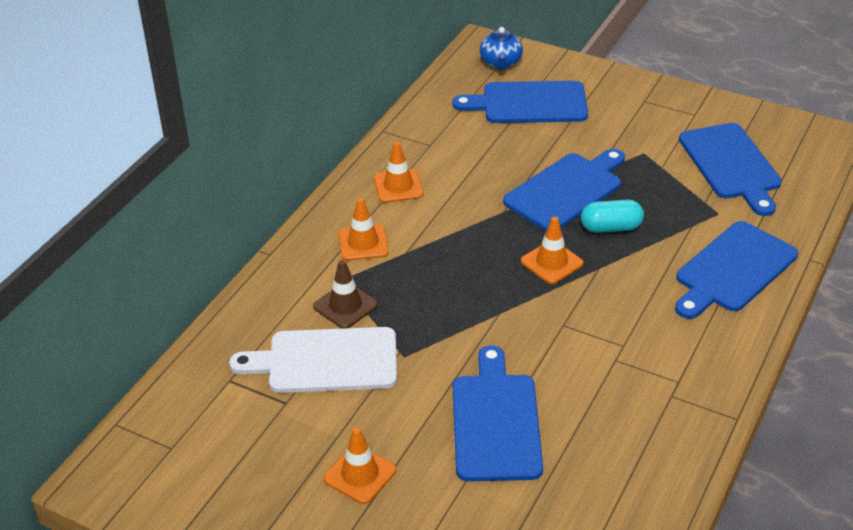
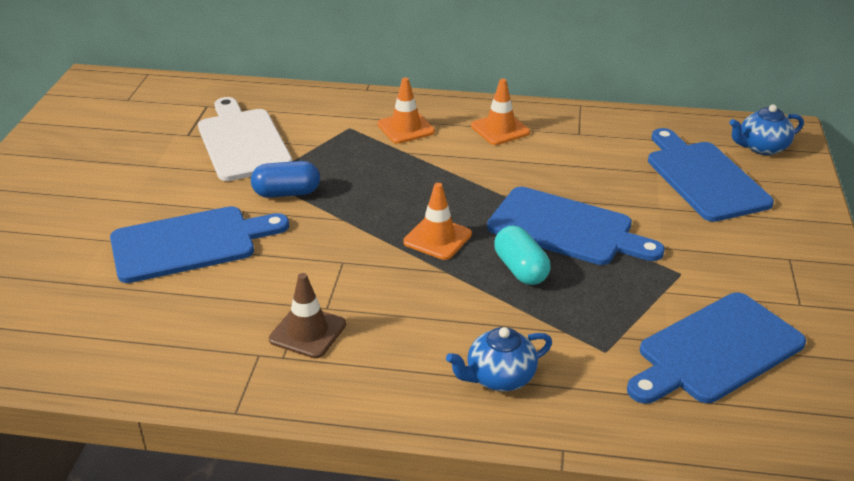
camera: 70 degrees right, 5 degrees down
(345, 306) = (316, 137): brown traffic cone -> brown traffic cone (307, 332)
(360, 474) = (111, 185): orange traffic cone -> none
(439, 343) = (286, 193): none -> blue capsule
(733, 270) = (499, 378): blue cutting board -> blue teapot

